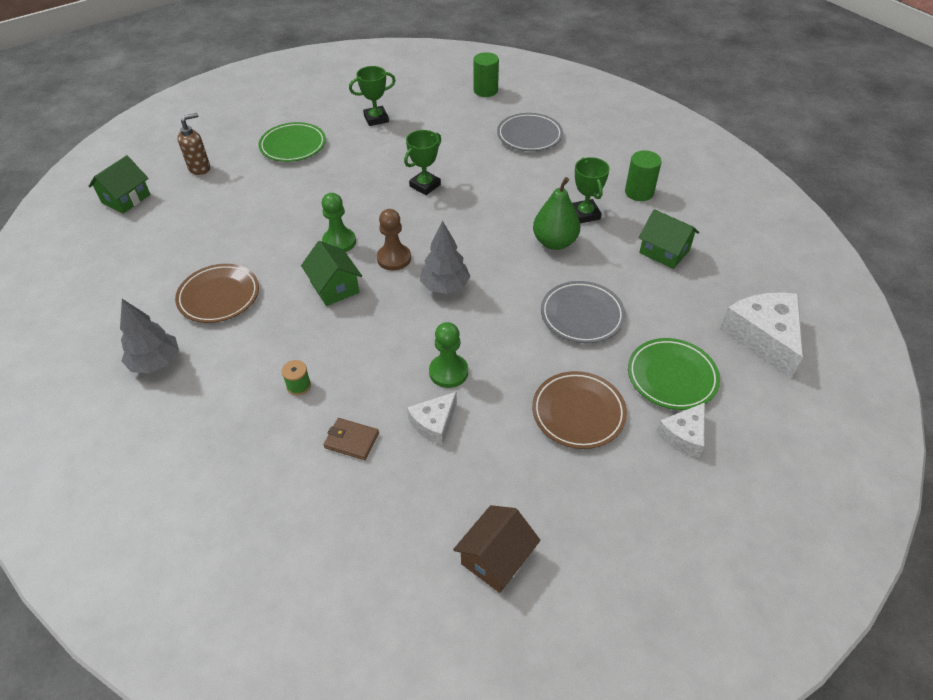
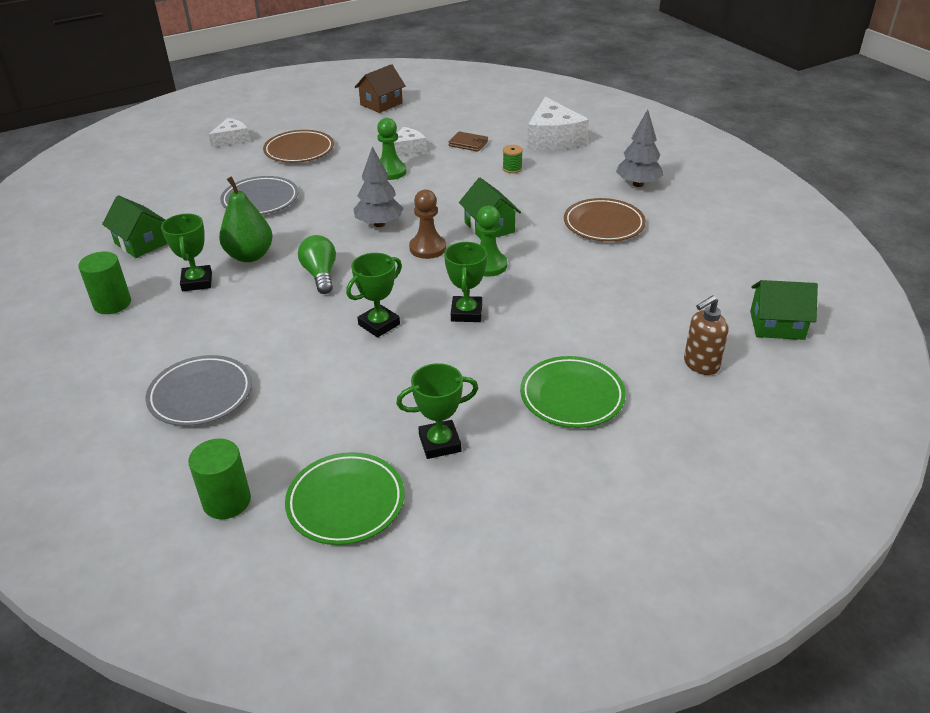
camera: 175 degrees left, 10 degrees down
(126, 199) = (777, 325): green house -> green house turned 60 degrees clockwise
(359, 197) = (466, 313): none -> green trophy
(483, 226) = (320, 275): none -> green light bulb
(672, 376) = (214, 164): green plate -> green plate (346, 502)
(764, 337) = (117, 182): white cheese -> white cheese (553, 138)

